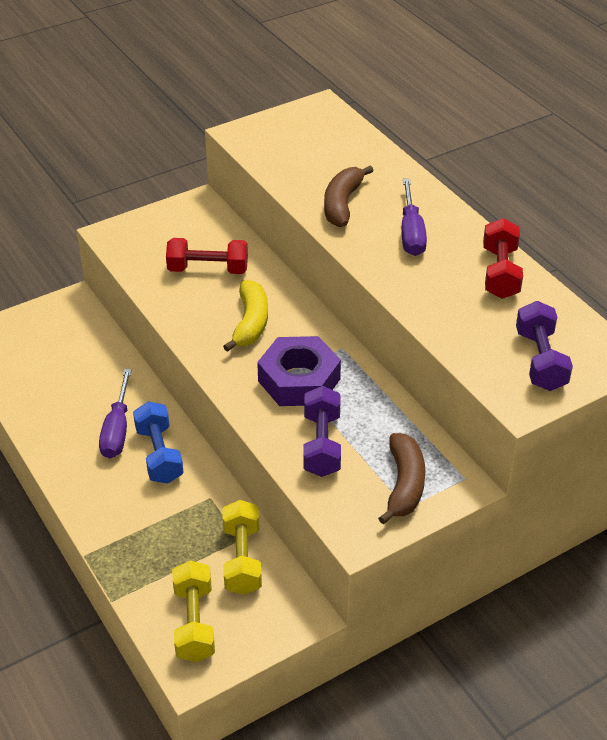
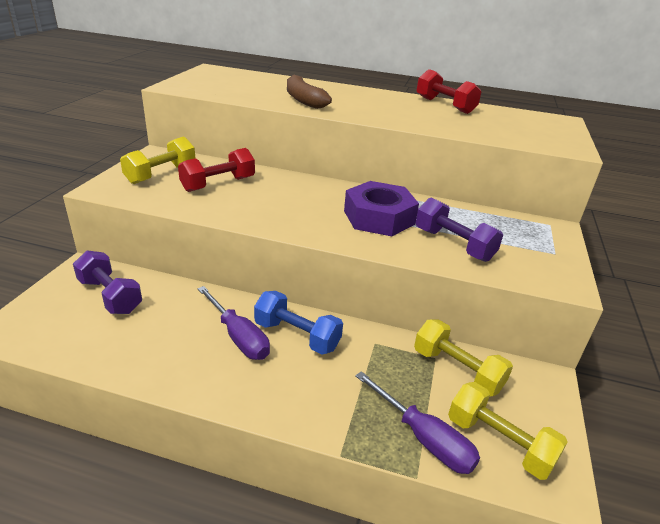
camera: 45 degrees left, 10 degrees down
(174, 234) = (161, 174): none -> yellow dumbbell
(250, 323) = (296, 201): yellow banana -> none
(404, 485) = (532, 242): brown banana -> none
(411, 233) = (367, 102): purple screwdriver -> purple screwdriver (424, 438)
(540, 360) = (538, 130): purple dumbbell -> purple dumbbell (110, 296)

